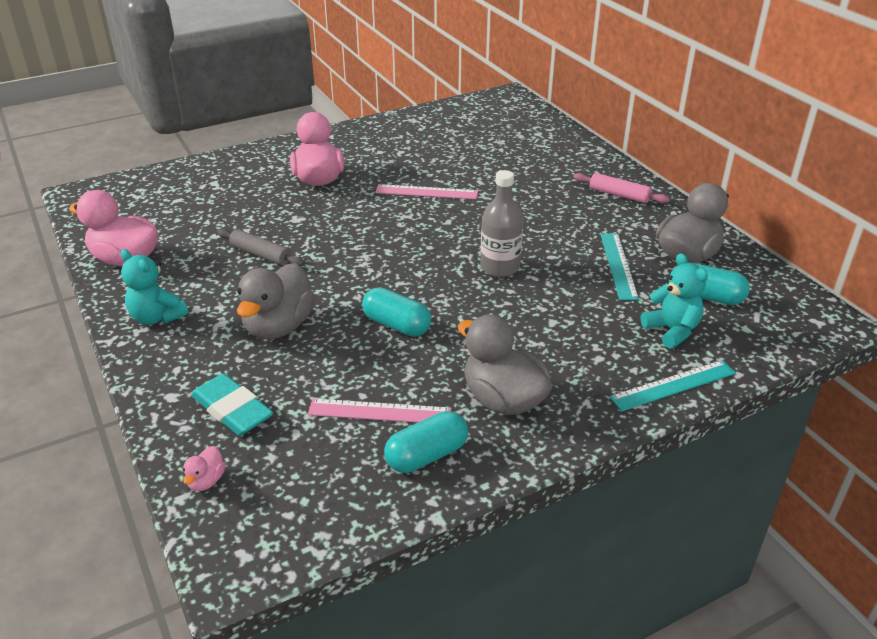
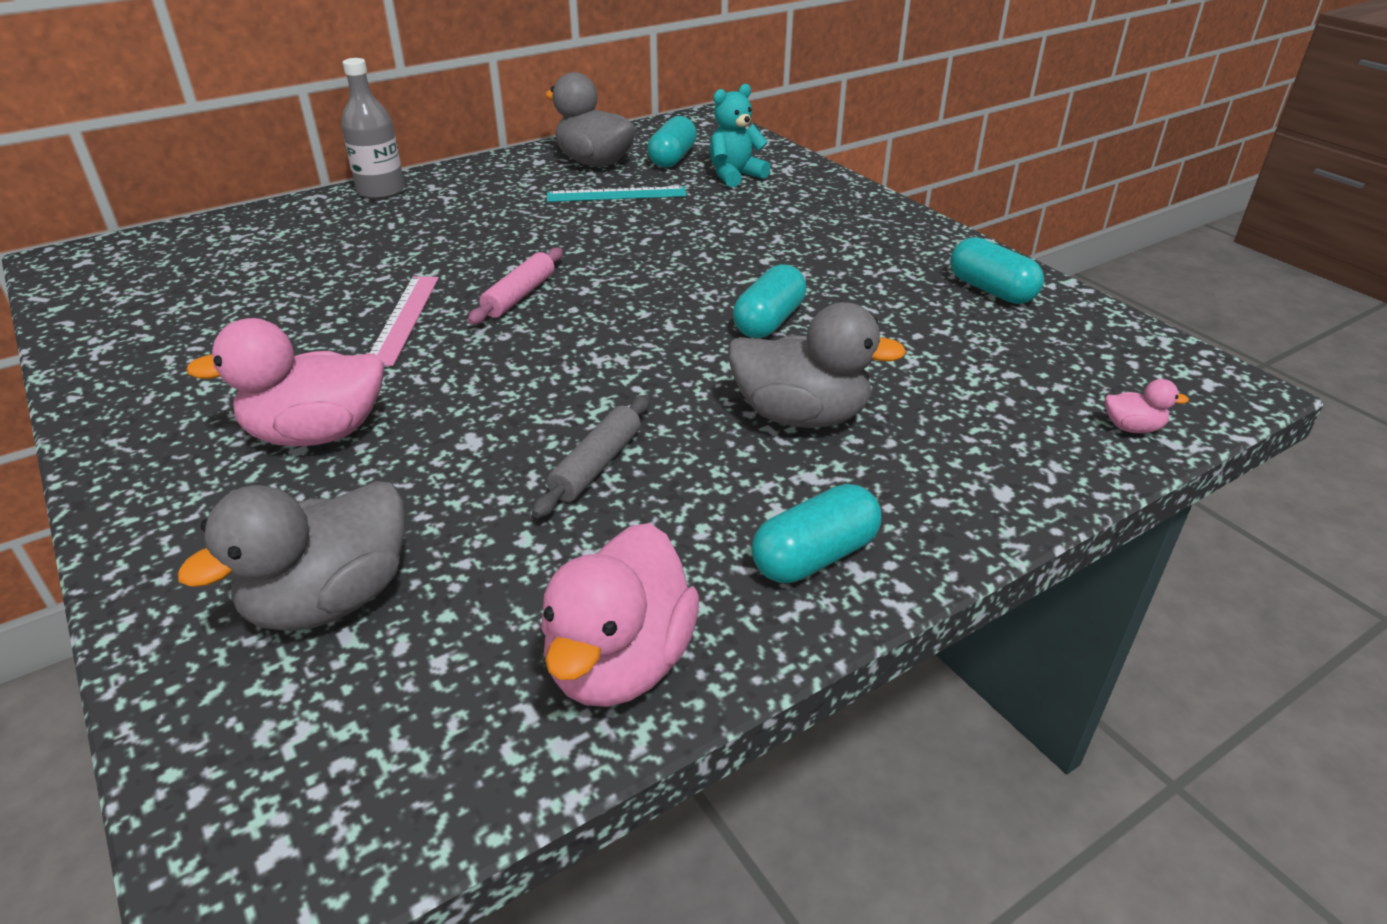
camera: 95 degrees left, 0 degrees up
(157, 317) = (814, 556): turquoise teddy bear -> turquoise capsule
(232, 410) = (998, 429): turquoise eraser -> none
(379, 412) = (940, 321): pink ruler -> none
(500, 267) = (625, 259): grey bottle -> grey bottle (381, 191)
(503, 400) = (882, 253): grey duck -> grey duck (330, 600)
(619, 195) = (450, 189): pink rolling pin -> pink rolling pin (519, 296)
(673, 385) = (821, 179): turquoise ruler -> none

